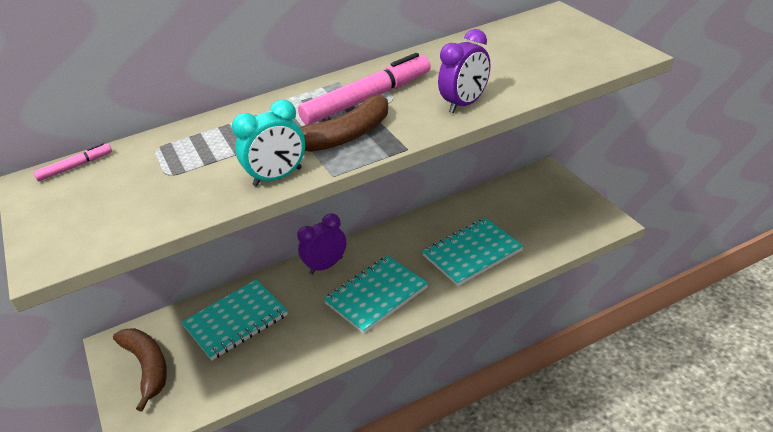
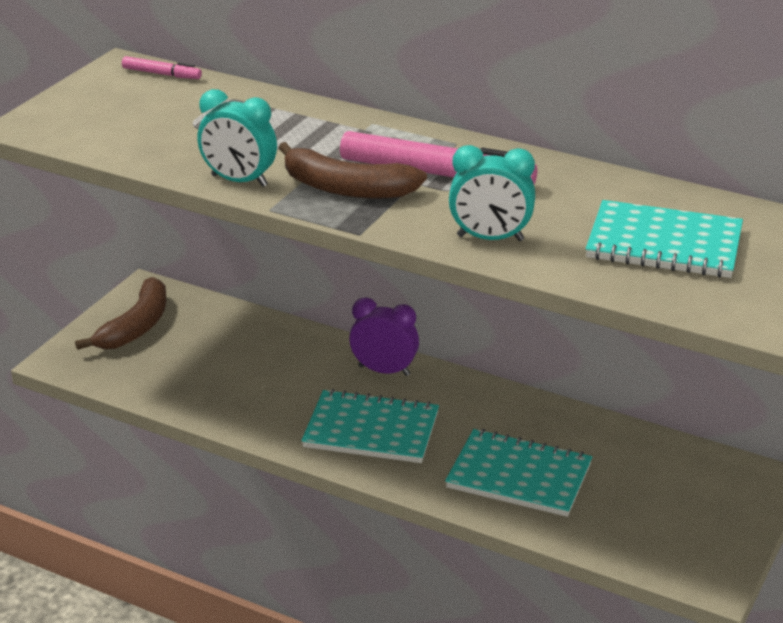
camera: 50 degrees right, 5 degrees down
(236, 321) = (243, 349): turquoise notebook -> turquoise notebook (664, 244)
(465, 104) = (490, 238): purple clock -> turquoise clock

